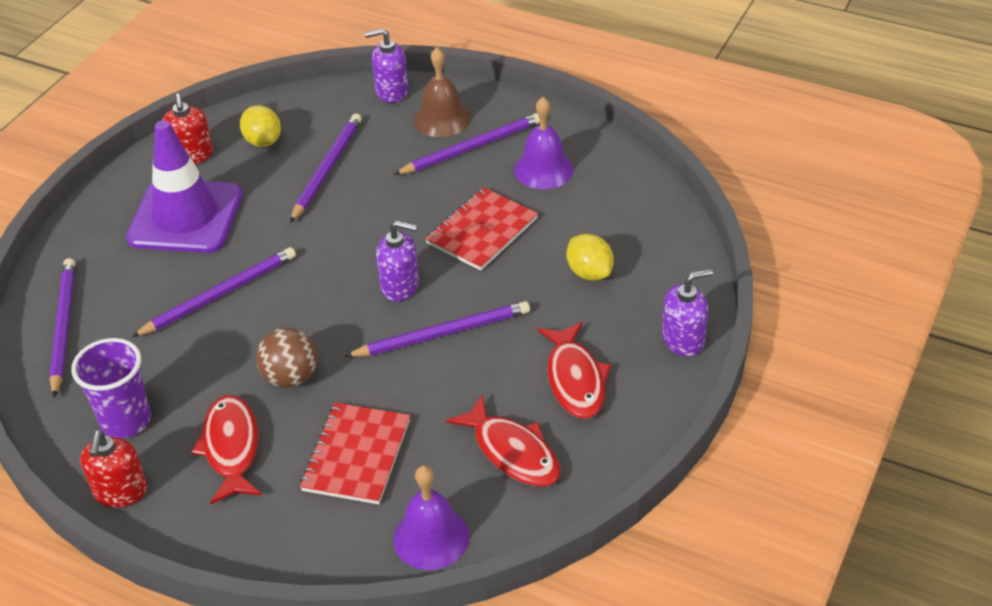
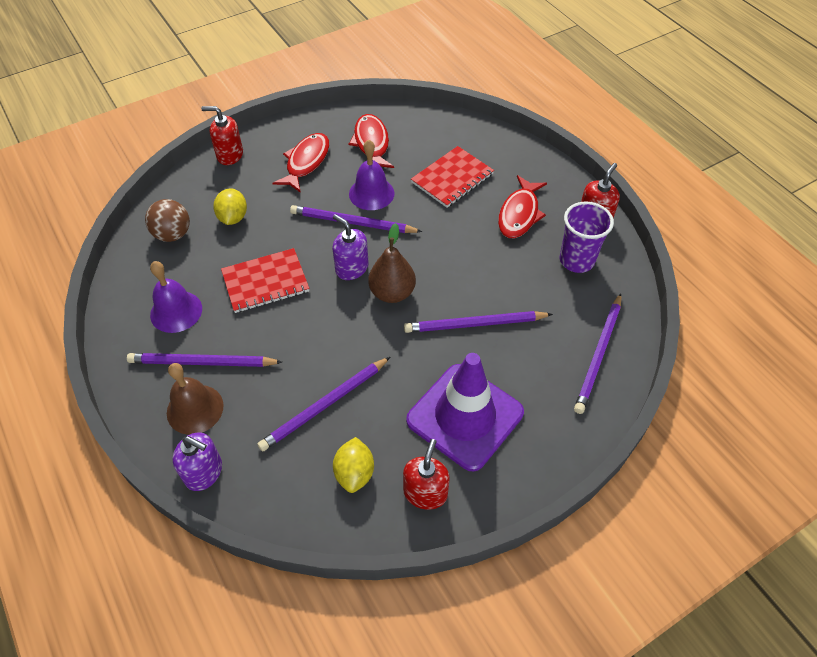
camera: 150 degrees left, 10 degrees up
(290, 377) = (461, 239): brown ball -> brown ball (173, 234)
(334, 283) = (392, 293): none -> brown pear
(431, 537) = (442, 126): purple bell -> purple bell (371, 193)
(683, 340) = (230, 155): purple soap dispenser -> red soap dispenser

